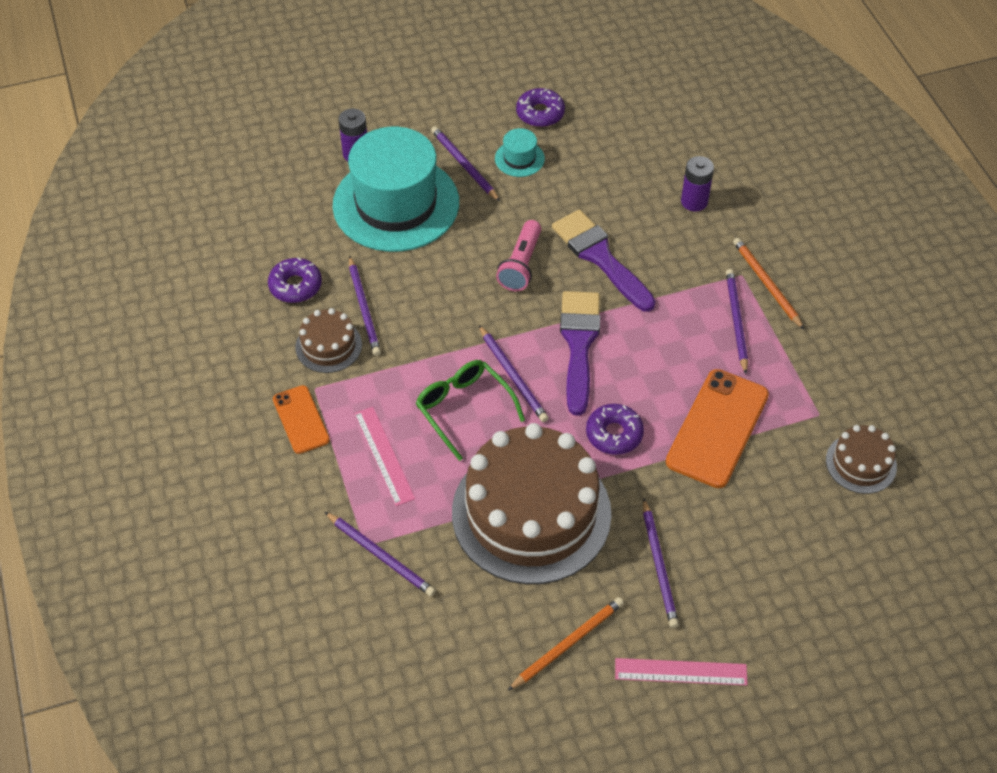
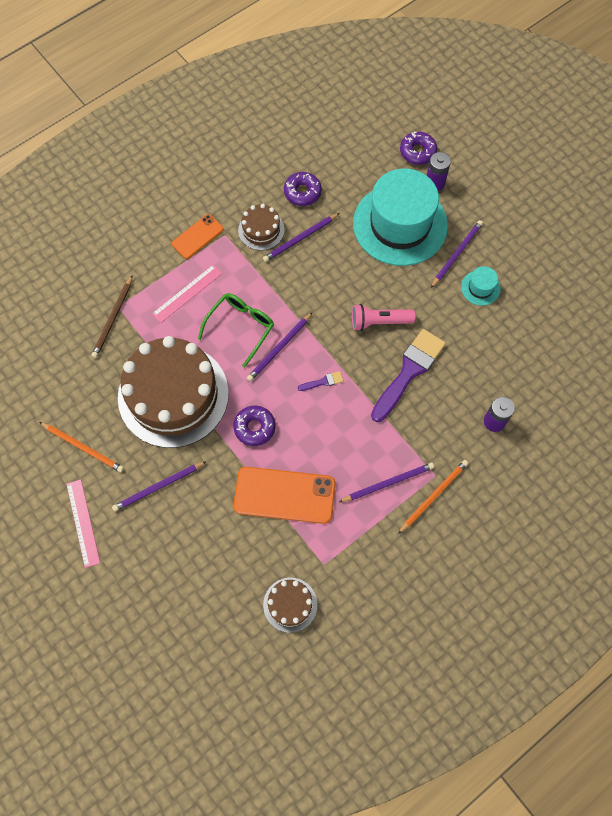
camera: 70 degrees right, 15 degrees up
(381, 556) = (113, 318): purple pencil -> brown pencil
(540, 113) = (533, 287): purple donut -> purple donut (417, 152)
(579, 344) = (323, 382): purple brush -> purple brush, size x0.42

